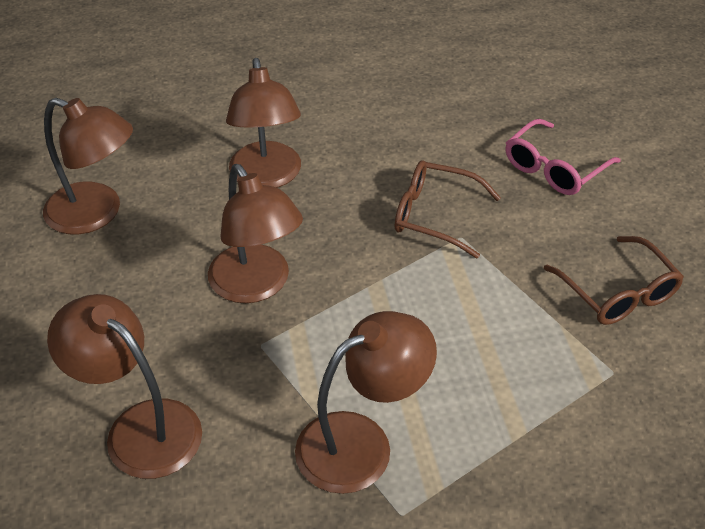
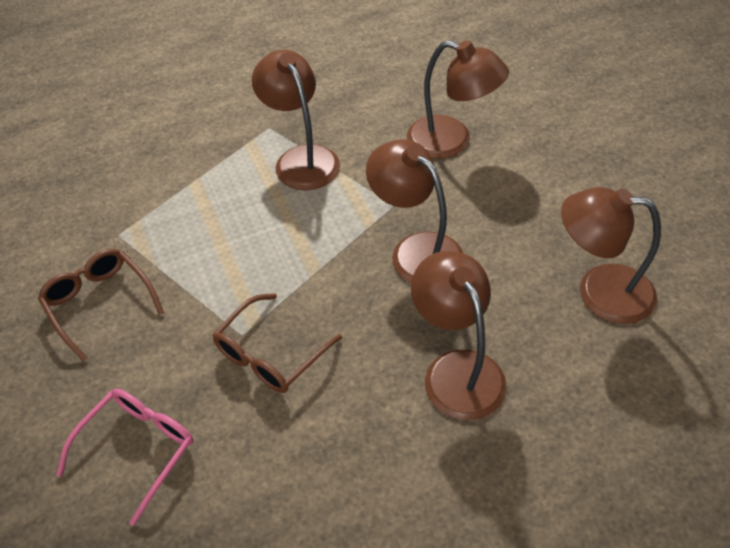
camera: 170 degrees right, 5 degrees up
(361, 442) = (301, 159): brown lamp -> brown lamp turned 105 degrees clockwise
(434, 215) = (270, 355): brown glasses -> brown glasses turned 120 degrees clockwise

